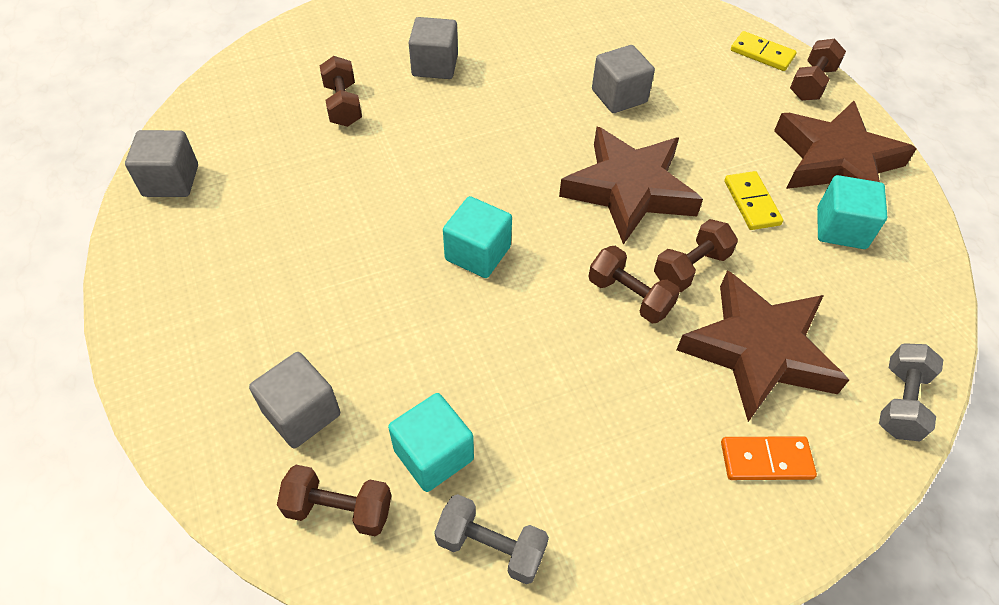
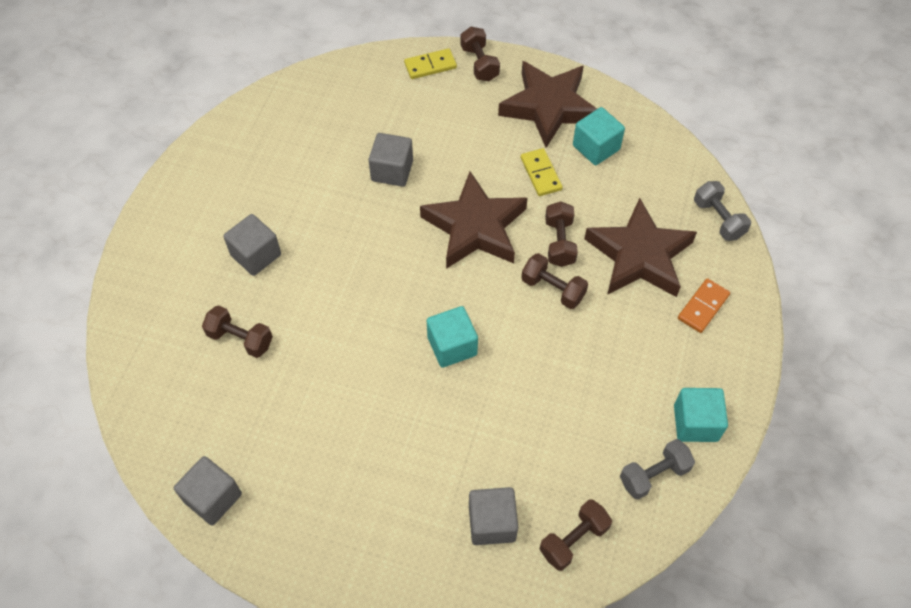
camera: 50 degrees left, 5 degrees up
(433, 455) = (576, 467): turquoise cube -> turquoise cube (695, 423)
(629, 296) = (553, 289): brown dumbbell -> brown dumbbell turned 45 degrees clockwise
(751, 203) = (540, 174): yellow domino -> yellow domino turned 45 degrees clockwise

